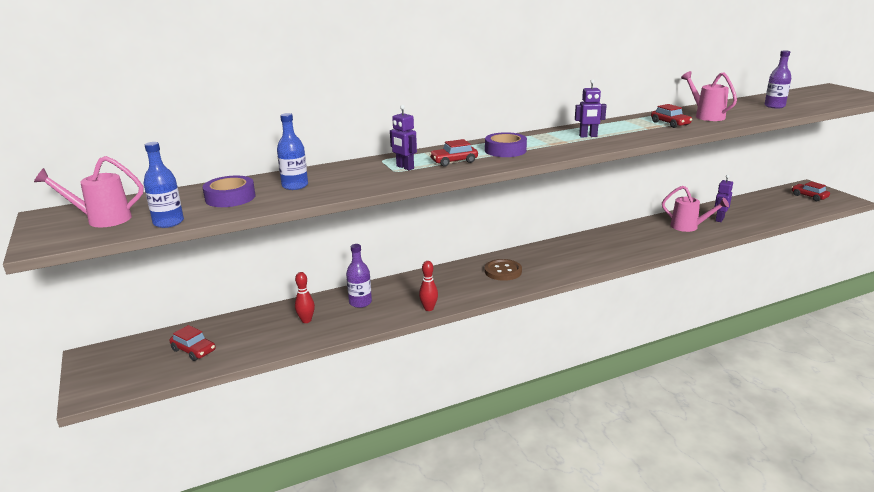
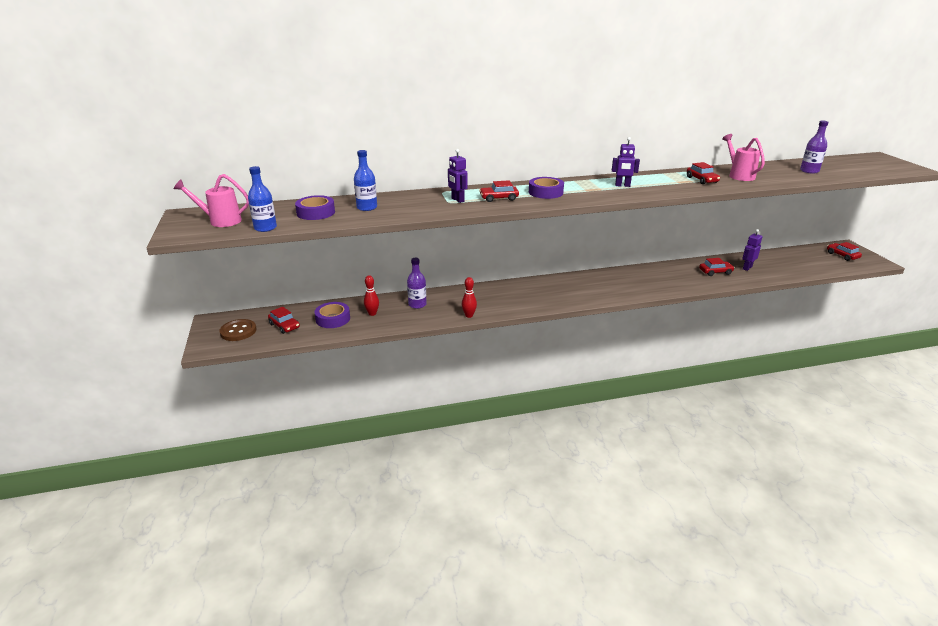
camera: 10 degrees right, 5 degrees up
(256, 333) = (333, 319): none -> purple tape
(503, 271) = (539, 292): brown button -> brown button (238, 331)
(688, 227) = (715, 272): pink watering can -> red car

